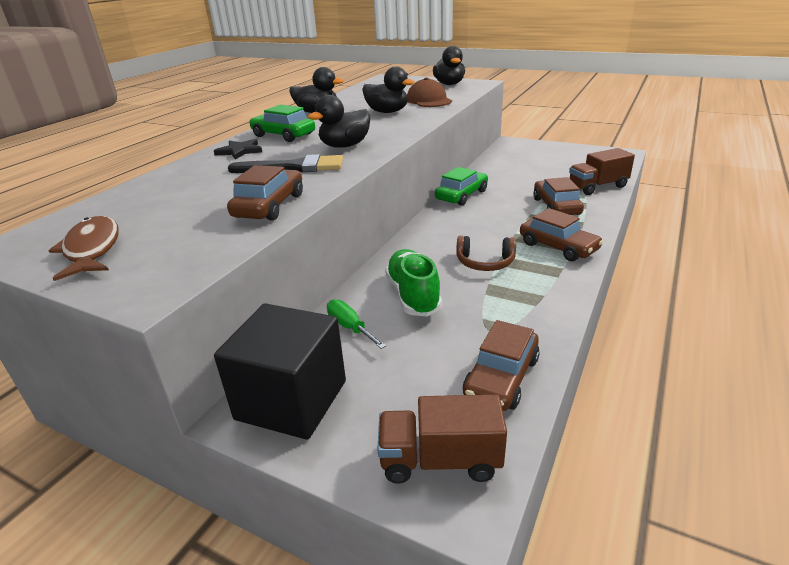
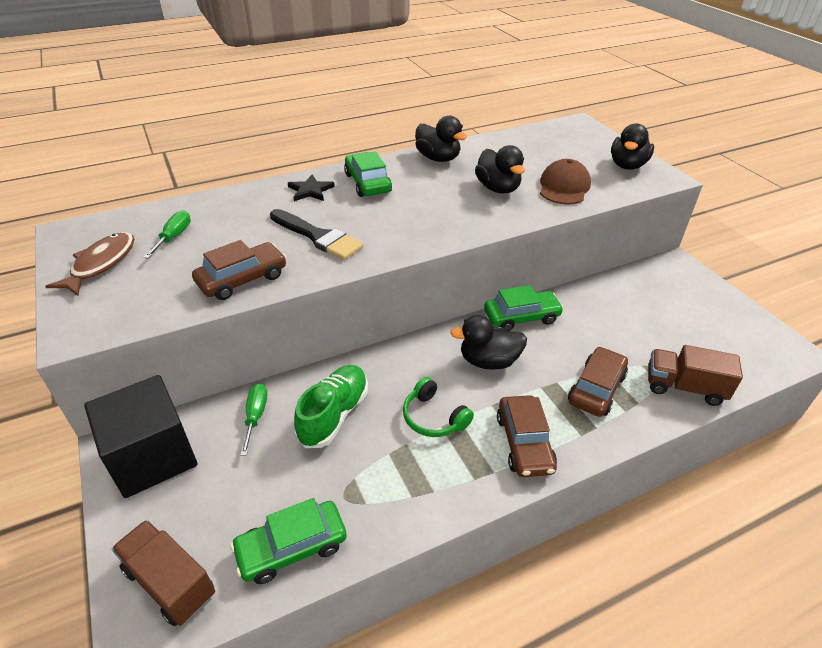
camera: 35 degrees right, 10 degrees up
(149, 209) = (174, 237): none -> green screwdriver
(345, 146) = (392, 226): black duck -> black duck (488, 361)
(485, 262) = (433, 417): brown headphones -> green headphones
(501, 377) = (292, 548): brown car -> green car

